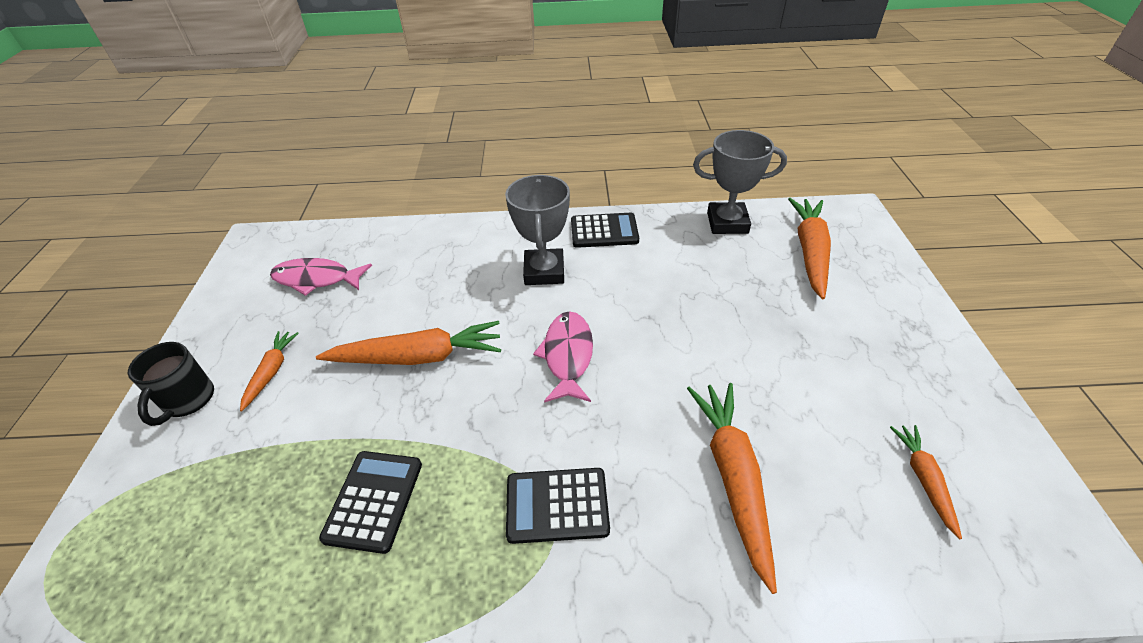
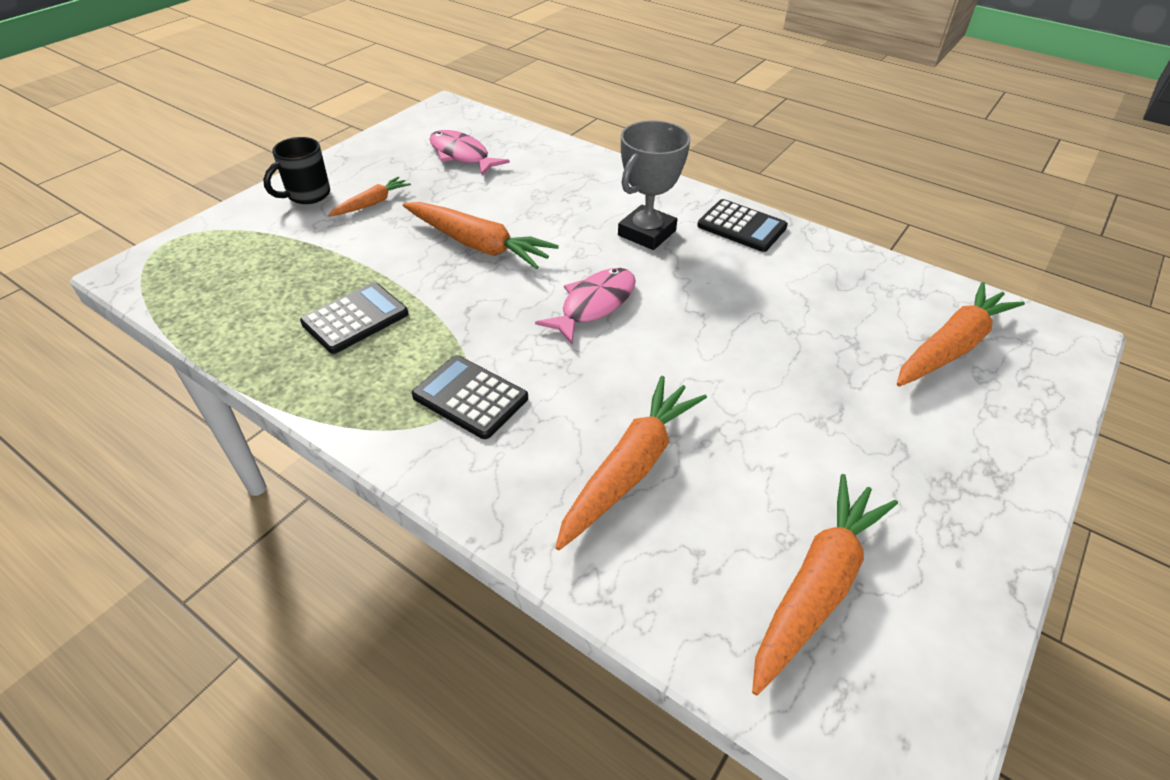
camera: 35 degrees right, 0 degrees up
(727, 223) = (885, 277): grey trophy -> none
(924, 480) = (817, 586): orange carrot -> orange carrot, size x1.83

